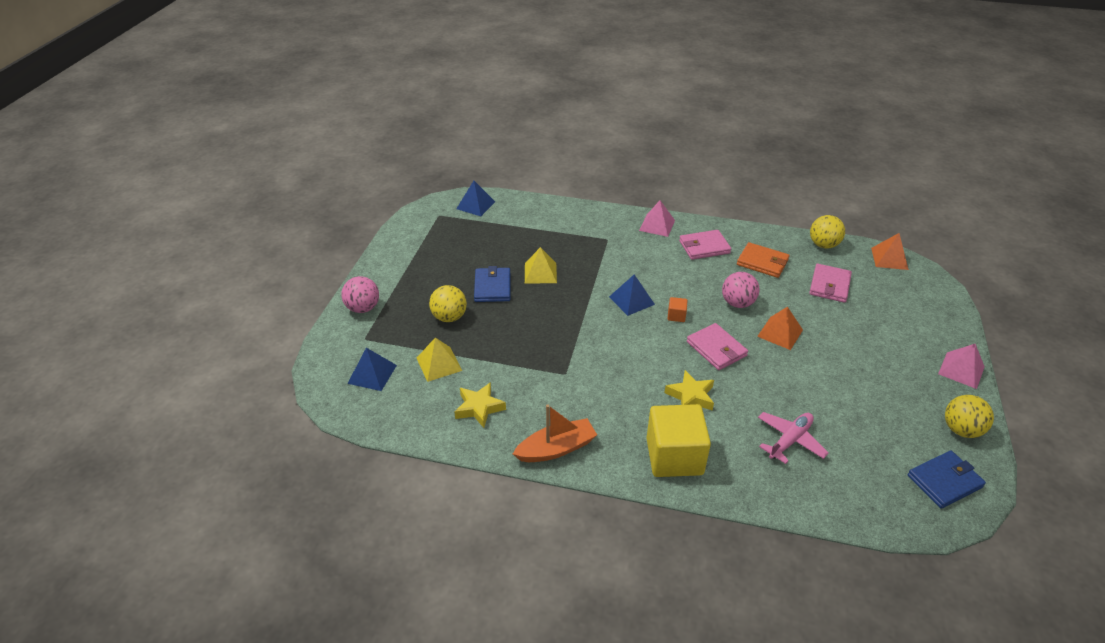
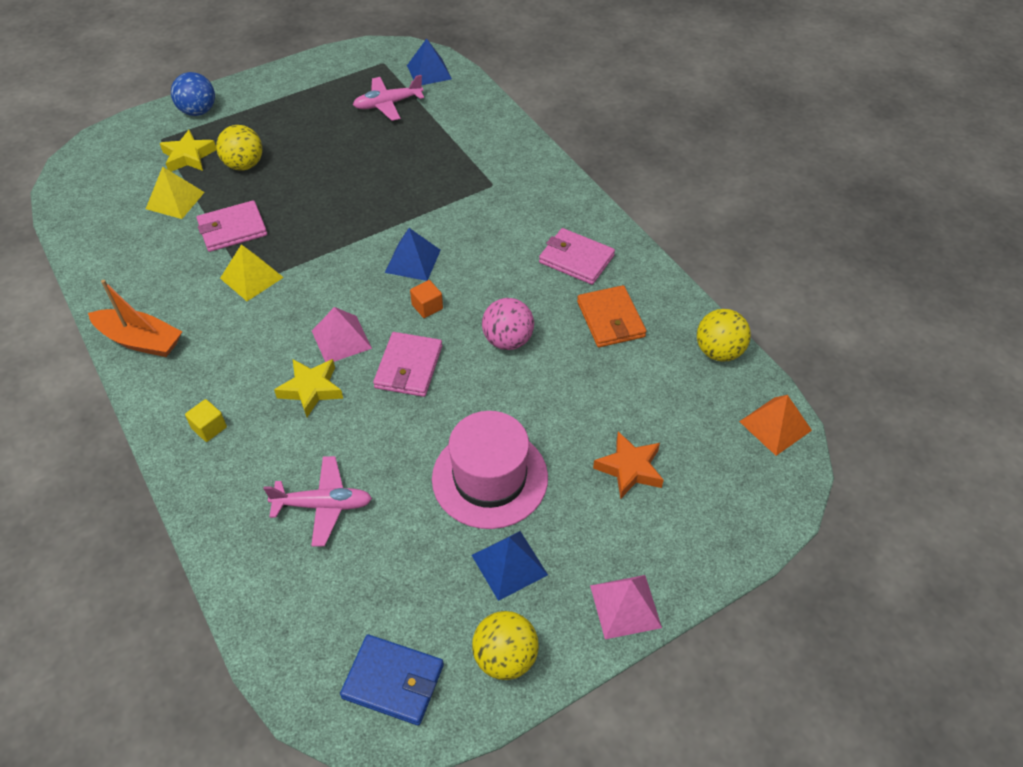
camera: 45 degrees right, 10 degrees up
(363, 308) = (198, 111): pink ball -> blue ball
(372, 374) = (121, 173): blue pyramid -> blue pyramid (509, 565)
(479, 408) = (144, 260): yellow star -> yellow star (188, 156)
(481, 234) = (388, 104): none -> pink plane
(492, 287) = (318, 162): blue wallet -> none
(540, 273) = (378, 176): yellow pyramid -> yellow pyramid (251, 277)
(657, 225) = (567, 203): pink pyramid -> pink pyramid (341, 339)
(674, 456) = (209, 428): yellow cube -> yellow cube, size x0.41
(780, 333) = (497, 403): orange pyramid -> none
(829, 285) = (642, 399): pink wallet -> pink wallet (232, 229)
(832, 366) = (490, 478): none -> pink hat
(873, 316) = (630, 468): none -> orange star

